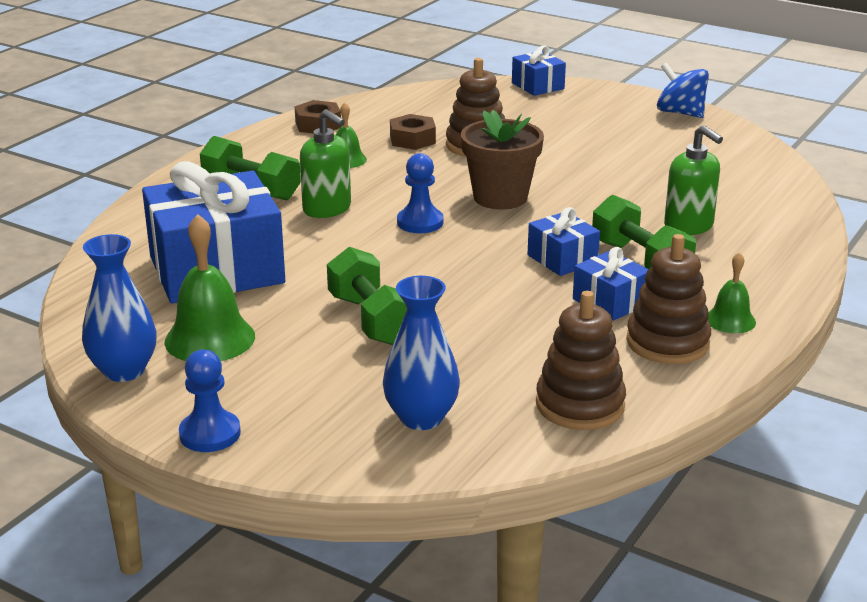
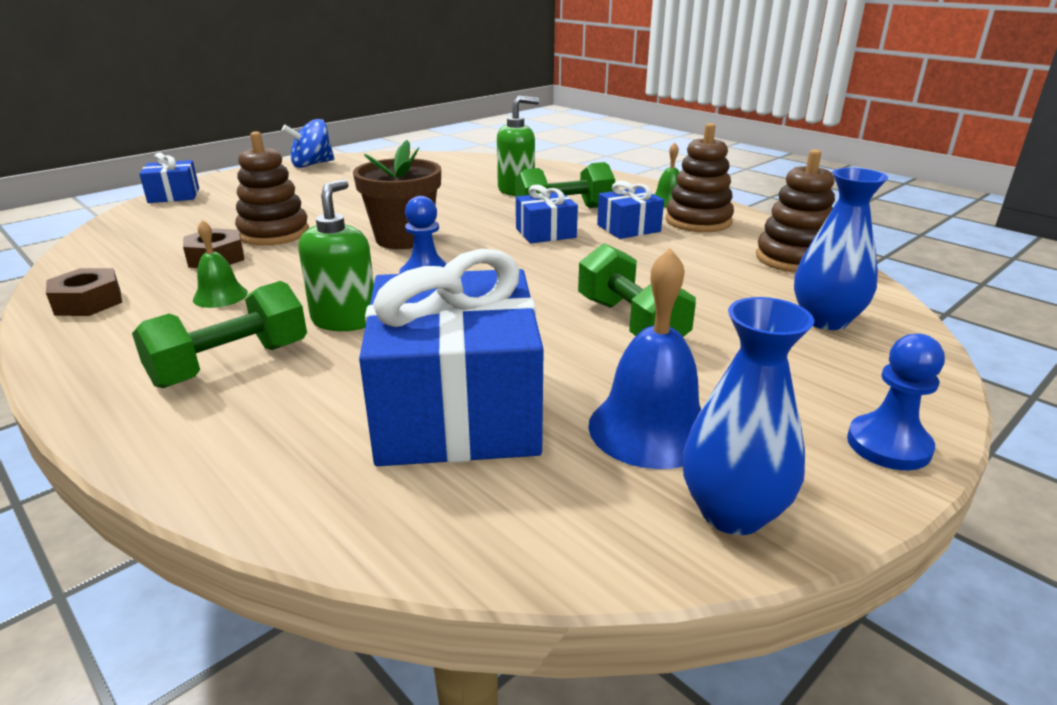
camera: 75 degrees left, 0 degrees up
(210, 338) = (650, 429): green bell -> blue bell
(327, 209) = (345, 320): green soap dispenser -> green soap dispenser turned 45 degrees counterclockwise
(371, 320) = (630, 323): green dumbbell -> green dumbbell turned 75 degrees clockwise

